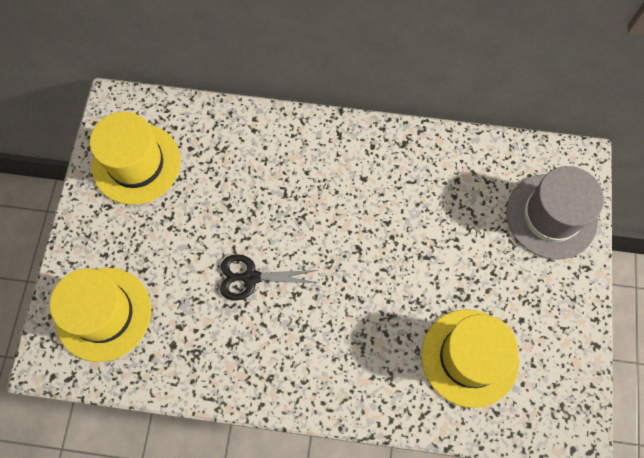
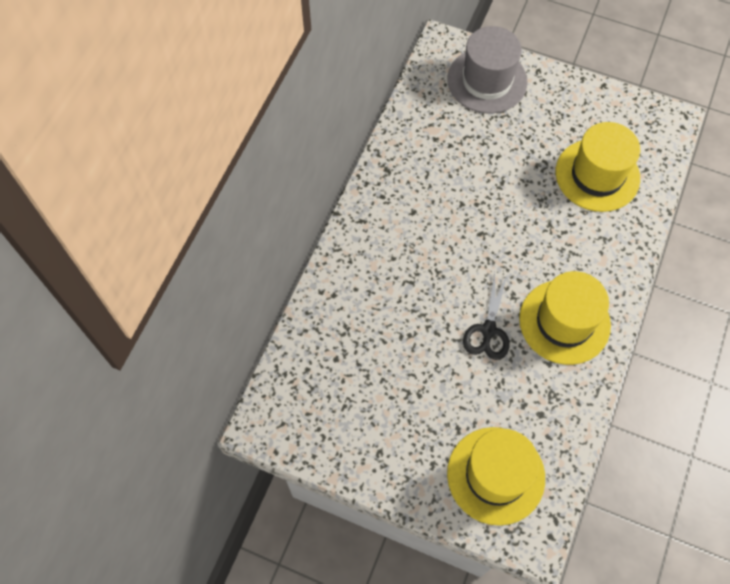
camera: 75 degrees left, 5 degrees down
(136, 163) = (338, 415): yellow hat -> yellow hat (564, 322)

